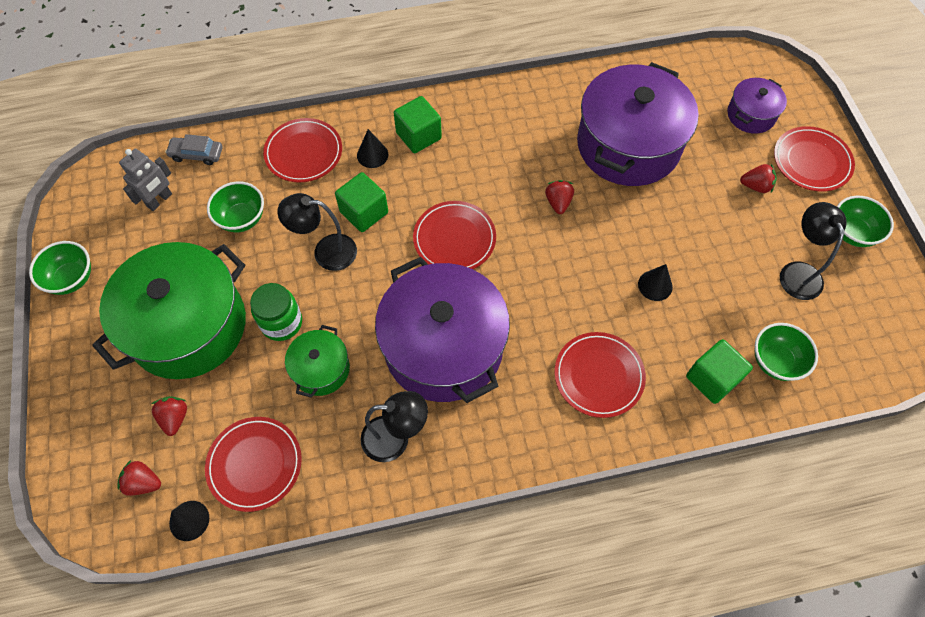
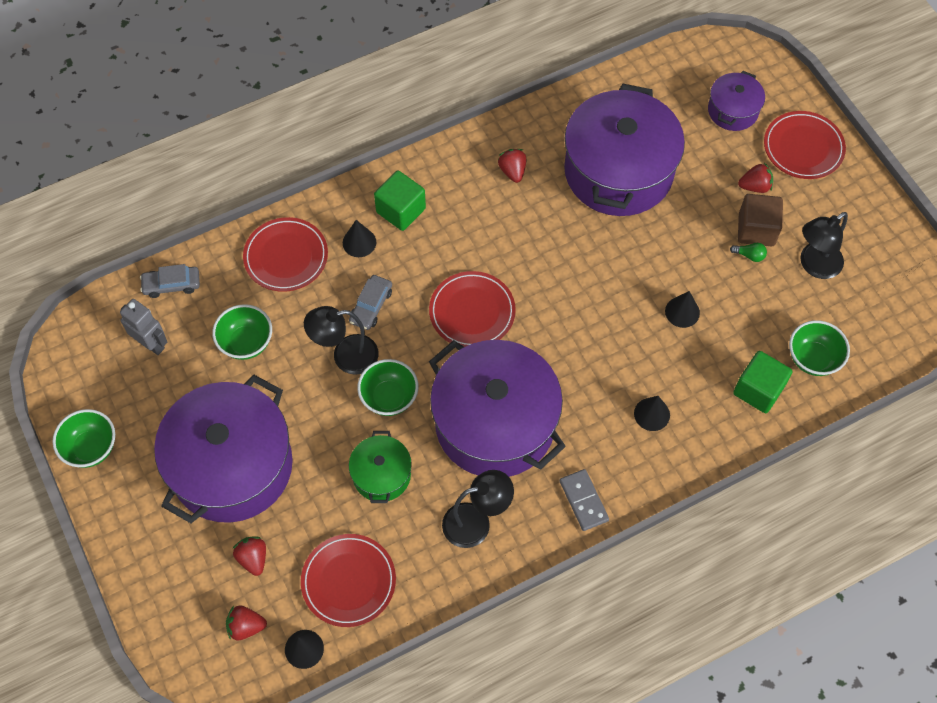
camera: 15 degrees left, 0 degrees up
(160, 200) = (151, 344): grey robot -> grey robot turned 75 degrees counterclockwise
(188, 326) = (232, 466): green pot -> purple pot
(281, 322) = (326, 439): green jar -> none
(364, 212) = (371, 306): green cube -> grey car
(507, 444) = (584, 501): none -> grey domino
(558, 202) = (565, 249): red strawberry -> red strawberry (512, 171)
(598, 376) = (652, 414): red plate -> black cone
(735, 248) = (749, 255): none -> green light bulb
(747, 226) = (756, 230): none -> brown cube
(797, 272) = (814, 265): black lamp -> black lamp turned 105 degrees counterclockwise
(852, 233) = (857, 214): green bowl -> green bowl (389, 397)

